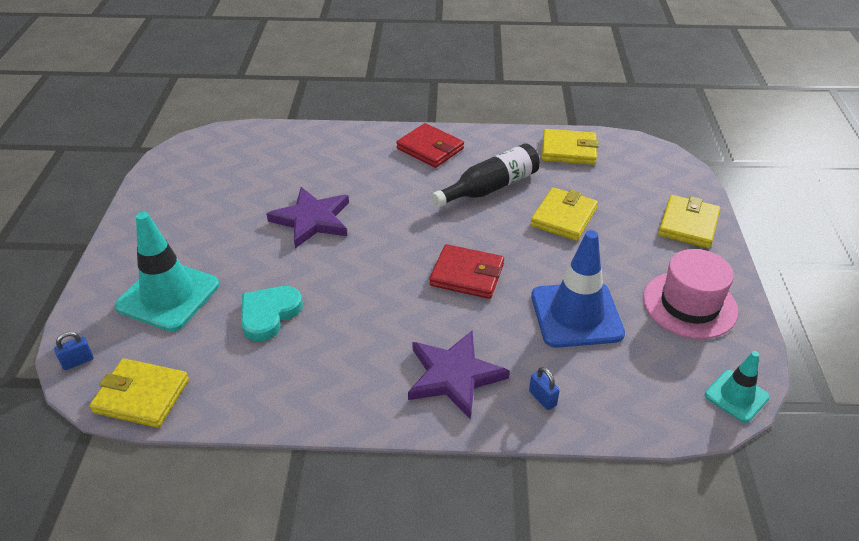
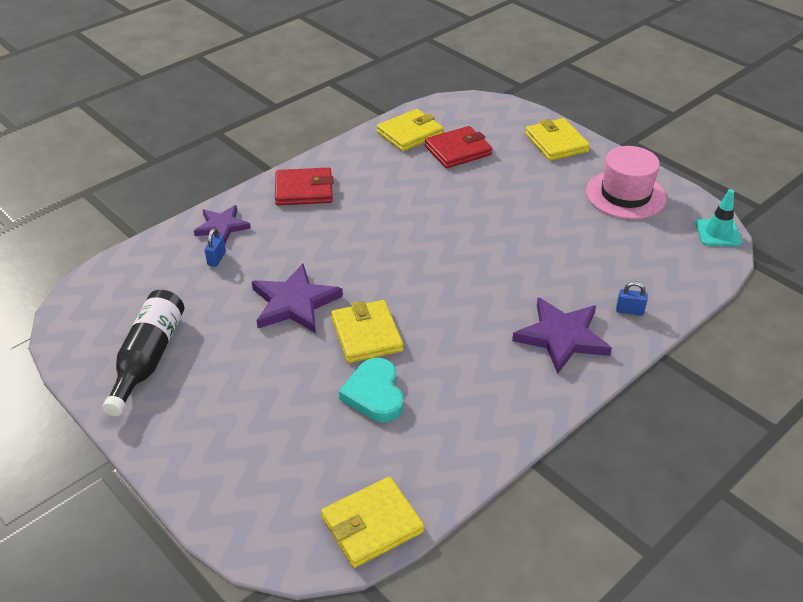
camera: 45 degrees left, 0 degrees up
(78, 361) = (274, 548): blue padlock -> blue padlock (216, 258)
(168, 295) = (267, 442): turquoise traffic cone -> none
(343, 143) = (222, 226): none -> purple star
(467, 275) = (471, 266): red wallet -> red wallet (458, 150)
(490, 188) = (395, 193): black bottle -> black bottle (148, 358)
(563, 217) = (475, 184): yellow wallet -> yellow wallet (366, 334)
(576, 315) = (575, 245): blue traffic cone -> none

